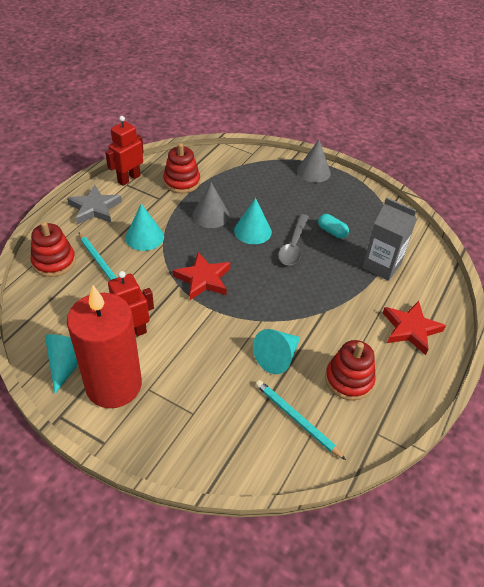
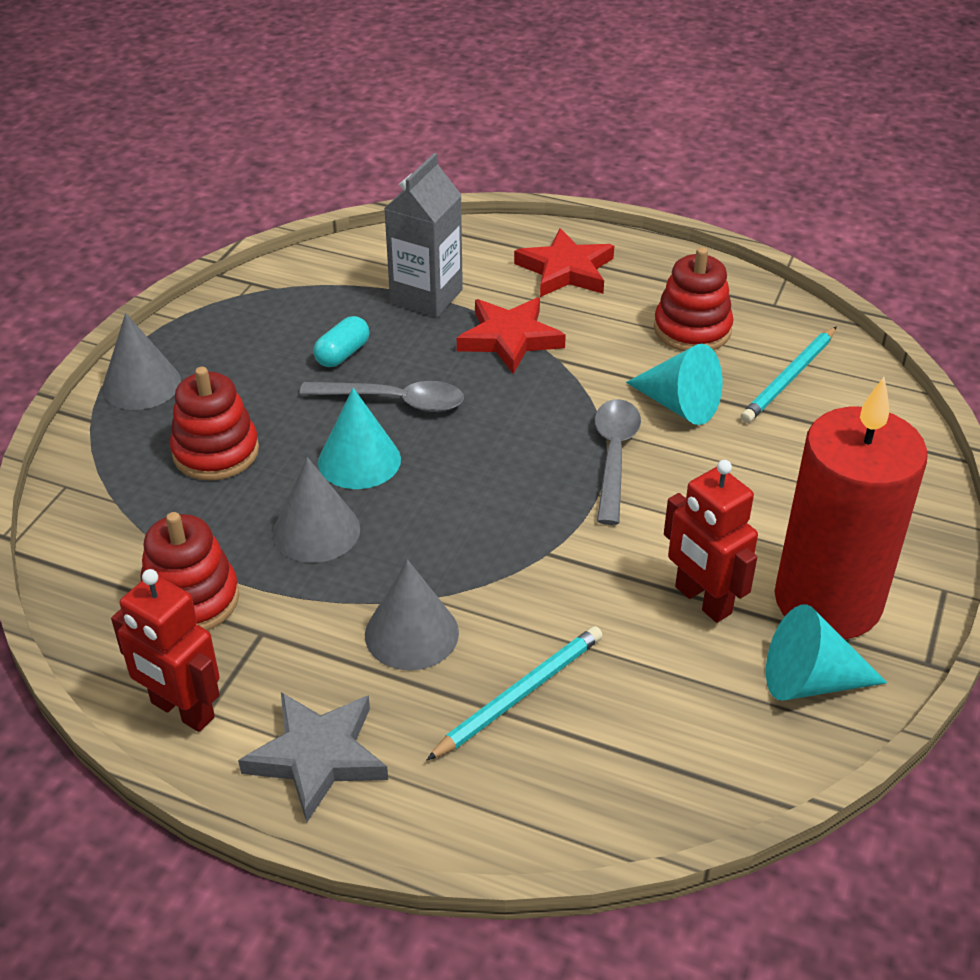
camera: 95 degrees left, 5 degrees down
(54, 262) = (536, 789): red stacking toy -> red stacking toy (216, 452)
(144, 237) = (411, 633): turquoise cone -> grey cone
(203, 279) = (521, 517): red star -> red star (509, 339)
(239, 320) = (614, 456): none -> grey spoon

